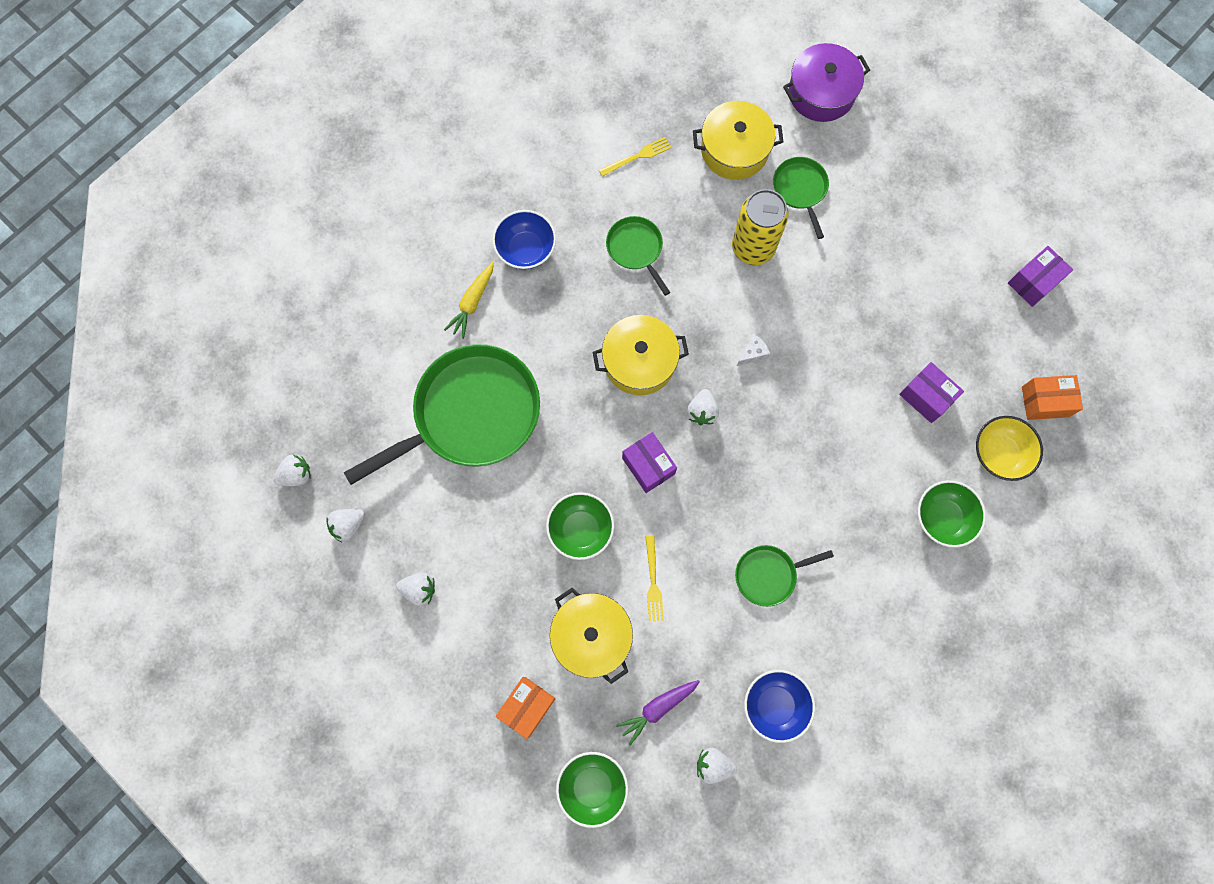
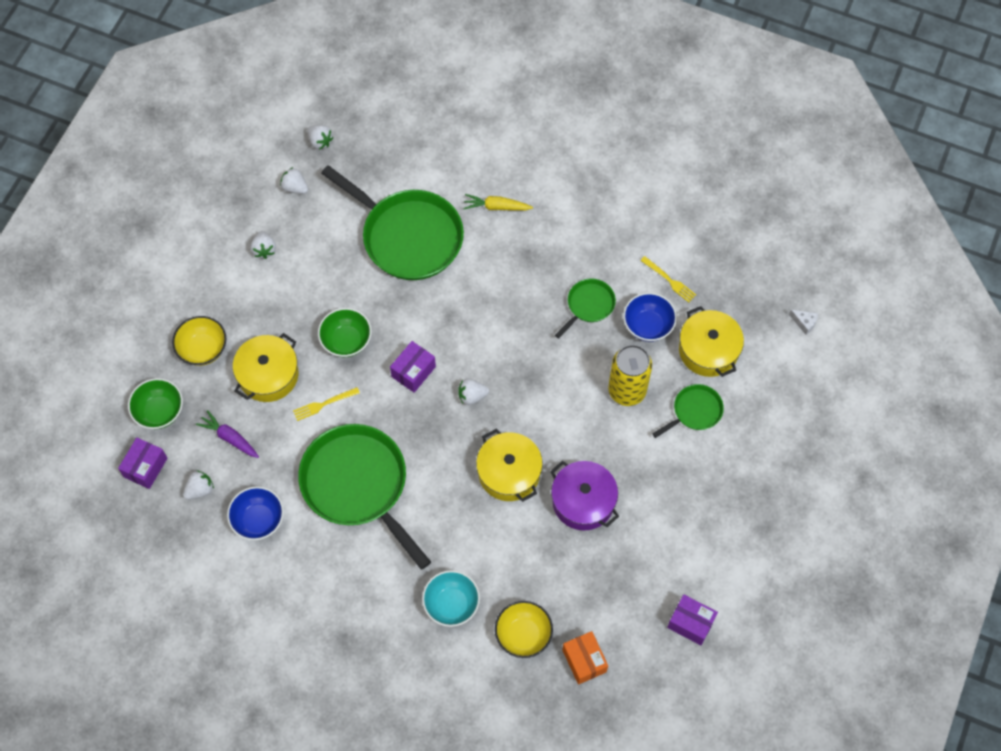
camera: 70 degrees right, 10 degrees down
(526, 249) = (555, 228): blue bowl -> blue bowl (648, 325)
(527, 707) = (203, 349): orange box -> yellow bowl
(639, 361) = (495, 338): yellow pot -> yellow pot (509, 472)
(713, 765) = (200, 490): white strawberry -> white strawberry turned 60 degrees clockwise
(753, 353) = (535, 418): white cheese -> white cheese (804, 323)
(769, 575) = (358, 485): green pan -> green pan, size x2.13
(821, 93) = (792, 401): purple pot -> purple pot (583, 501)
(926, 397) = (550, 563): purple box -> purple box (145, 467)
(942, 518) = (451, 604): green bowl -> turquoise bowl

